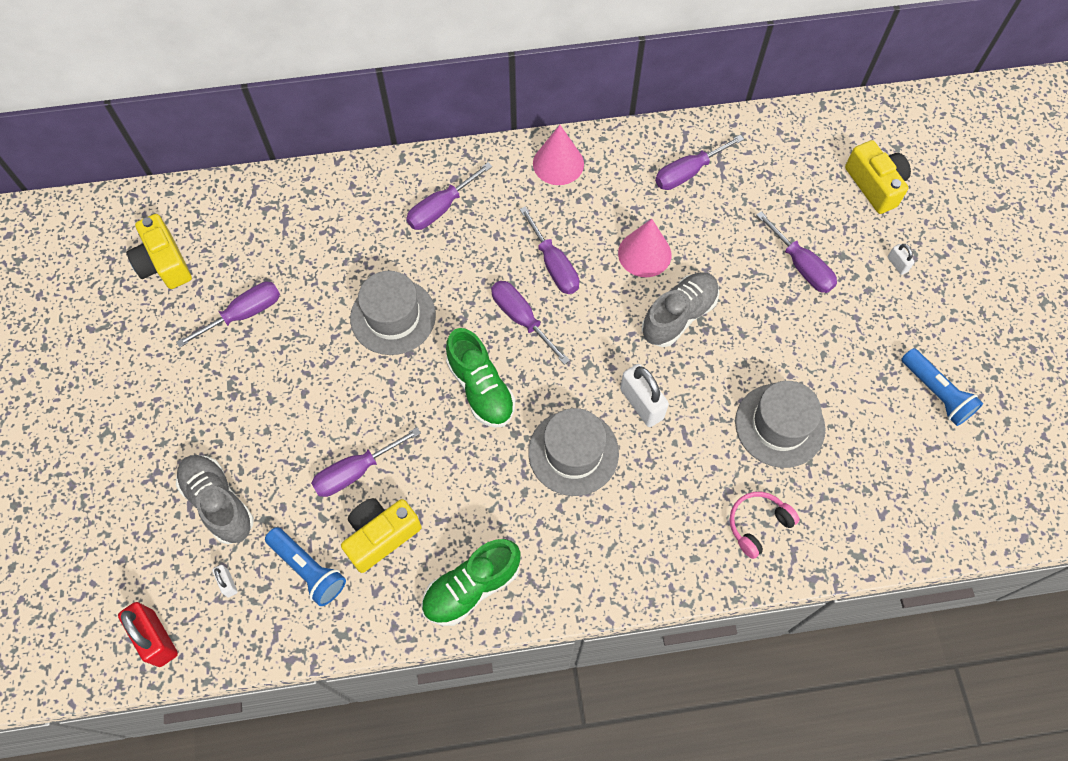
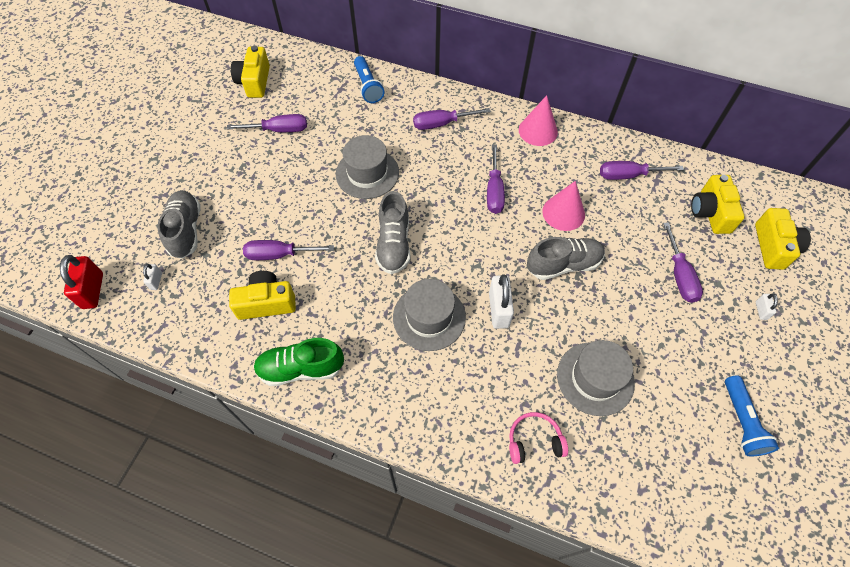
camera: 30 degrees right, 5 degrees down
(308, 569) = (208, 299): blue flashlight -> blue flashlight (368, 86)
(481, 388) = (394, 244): green shoe -> grey shoe
(521, 319) = (450, 214): purple screwdriver -> none
(795, 176) = (710, 212): none -> yellow camera

